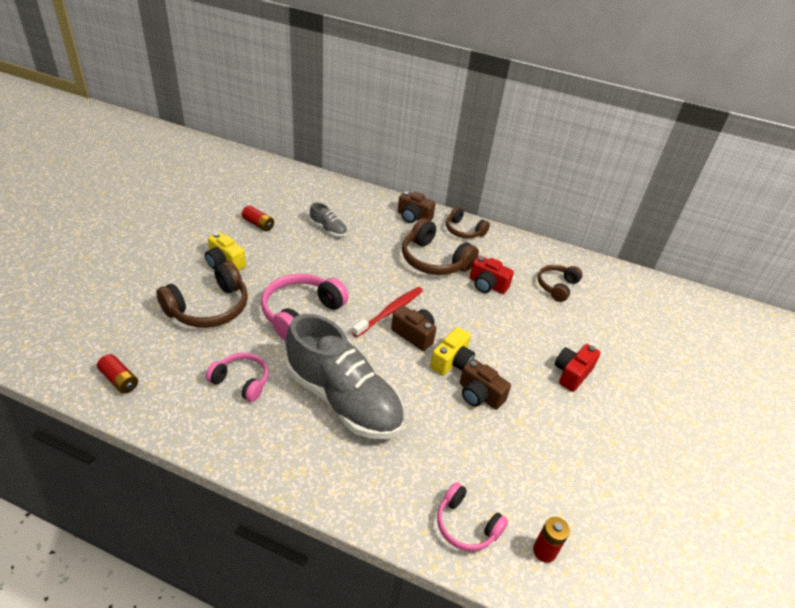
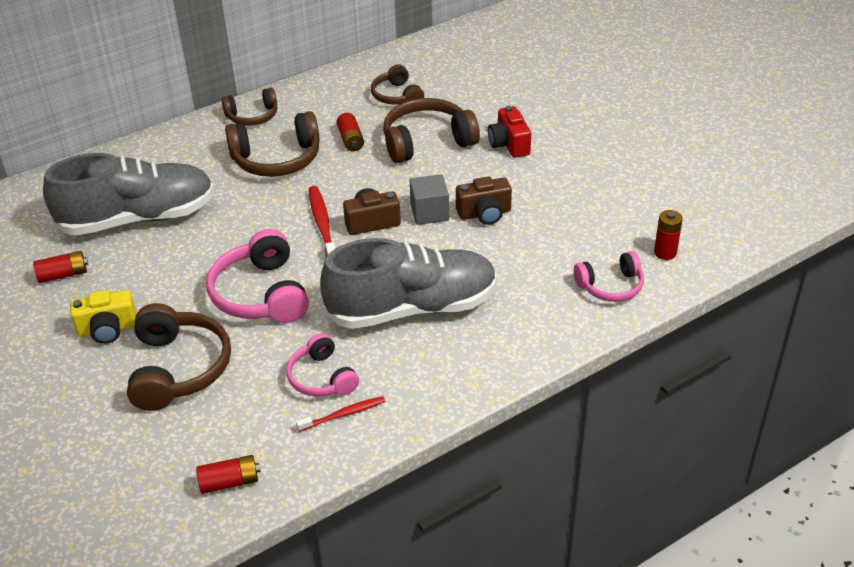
camera: 50 degrees left, 0 degrees up
(211, 410) = (344, 414): none -> red toothbrush
(241, 381) = (322, 377): pink headphones -> pink headphones turned 90 degrees counterclockwise
(328, 229) = (138, 218): grey shoe -> grey shoe, size x2.38
(413, 217) = (189, 142): brown camera -> none
(452, 362) = (429, 212): yellow camera -> grey cube
(487, 285) = (351, 140): red camera -> red battery
(525, 325) = (427, 142): none -> brown headphones

